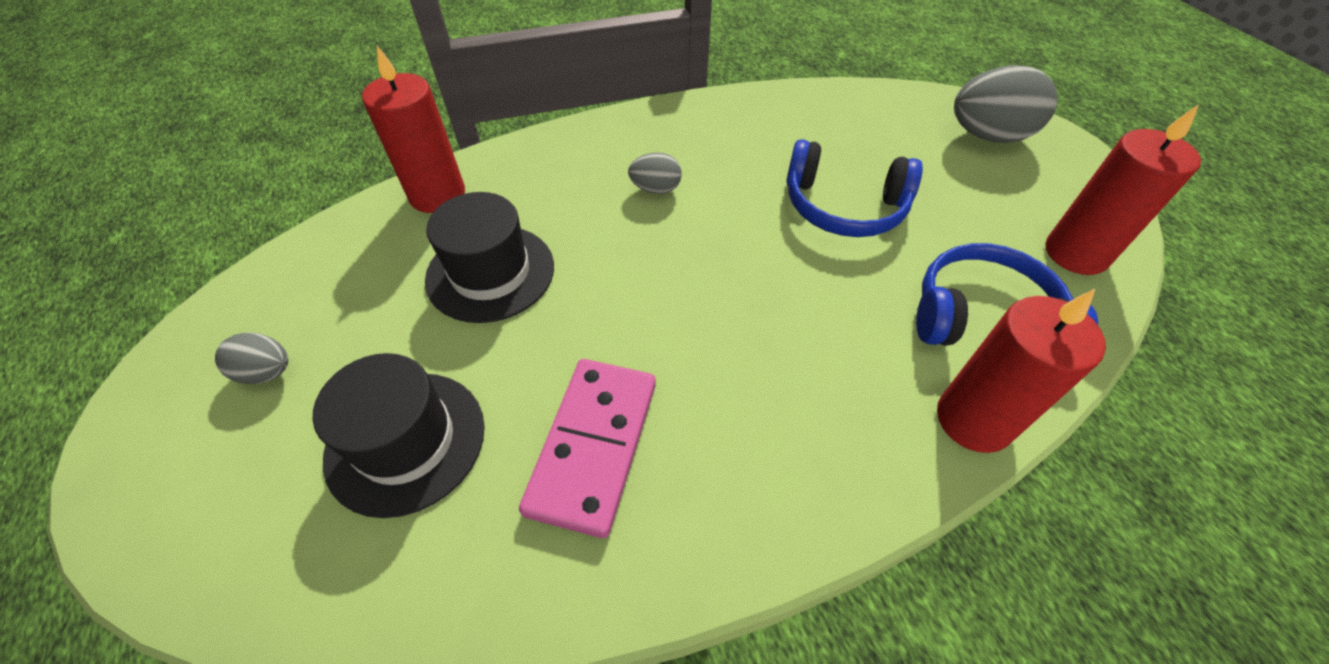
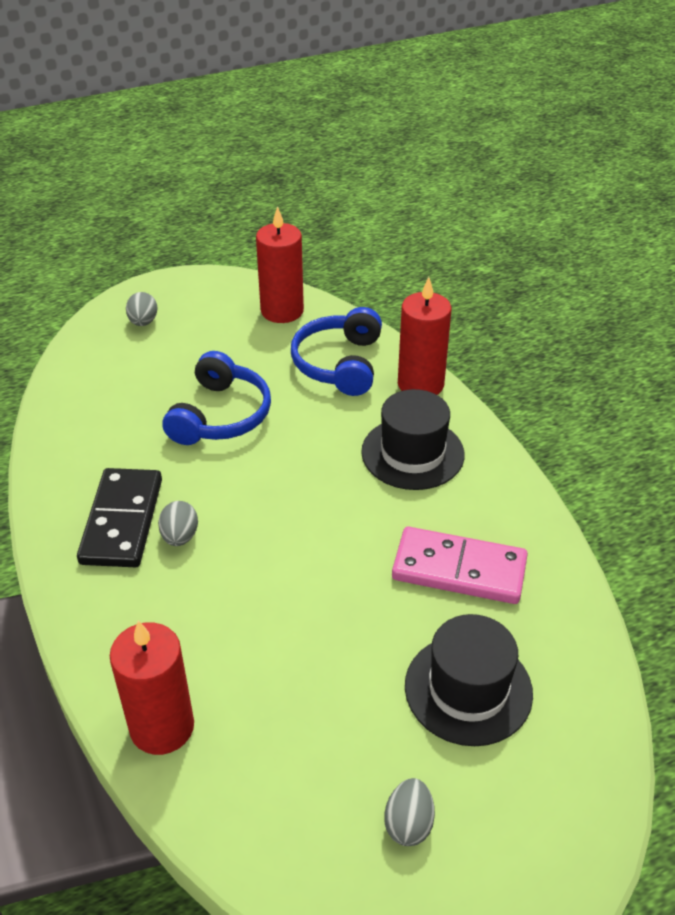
camera: 90 degrees left, 10 degrees down
(490, 272) = (285, 658): black hat -> black hat (412, 453)
(676, 150) = (122, 521): none -> black domino
(987, 136) = (143, 322): grey egg -> grey egg, size x0.52

